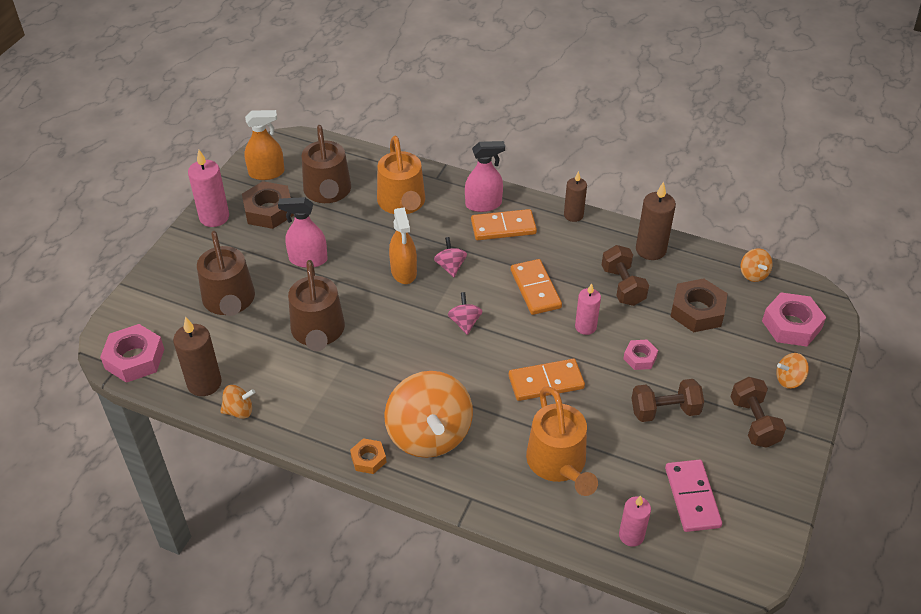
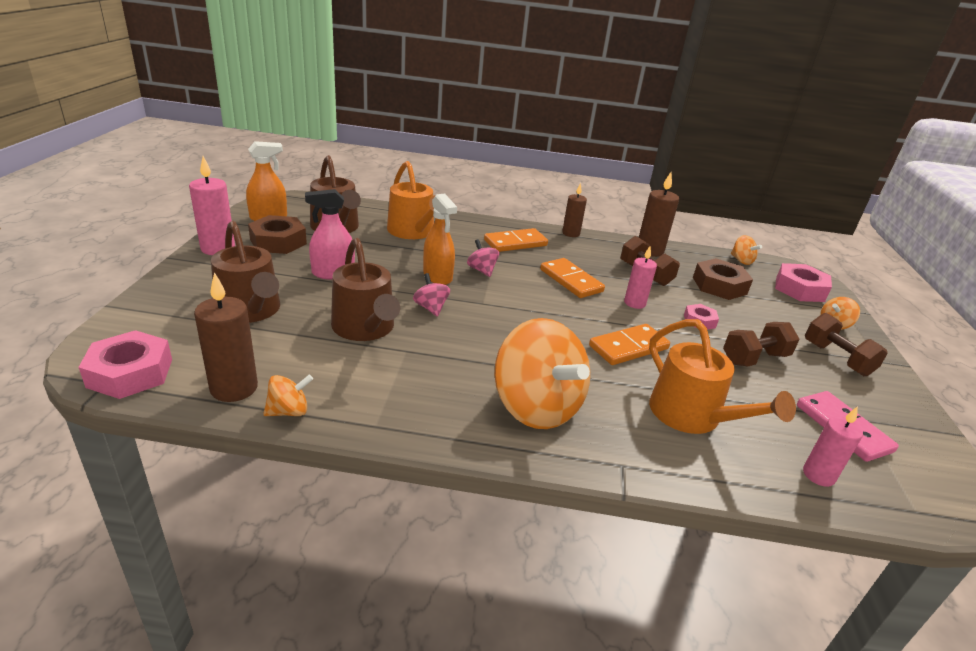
camera: 20 degrees left, 15 degrees down
(368, 459) = (477, 441): orange nut -> none
(465, 322) = (519, 309): pink spinning top -> pink spinning top (431, 308)
(483, 204) = (489, 230): pink spray bottle -> none

